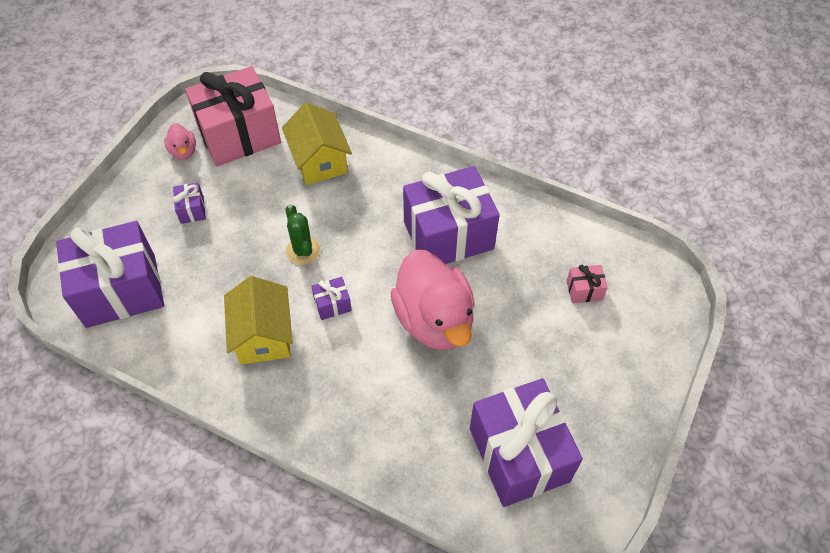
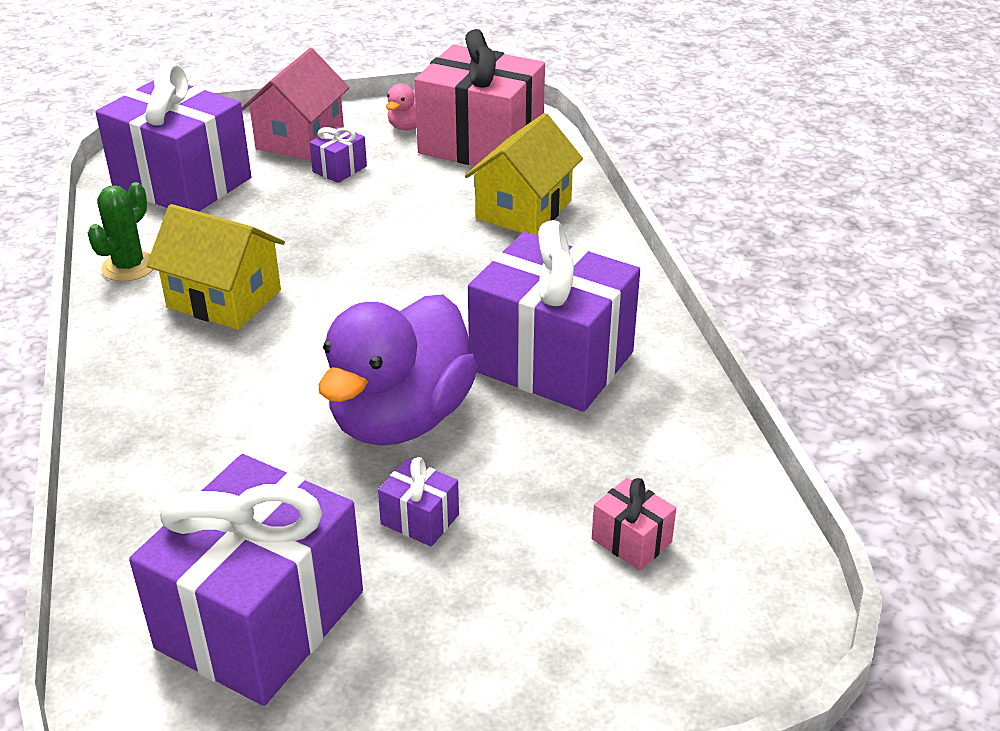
camera: 50 degrees right, 20 degrees down
(137, 207) = (300, 138): none -> pink house
(263, 335) = (224, 299): yellow house -> yellow house turned 75 degrees clockwise
(303, 251) = (378, 264): green cactus -> green cactus (129, 267)
(332, 304) = (326, 325): purple gift -> purple gift (420, 519)
(434, 319) = (401, 418): pink duck -> purple duck

